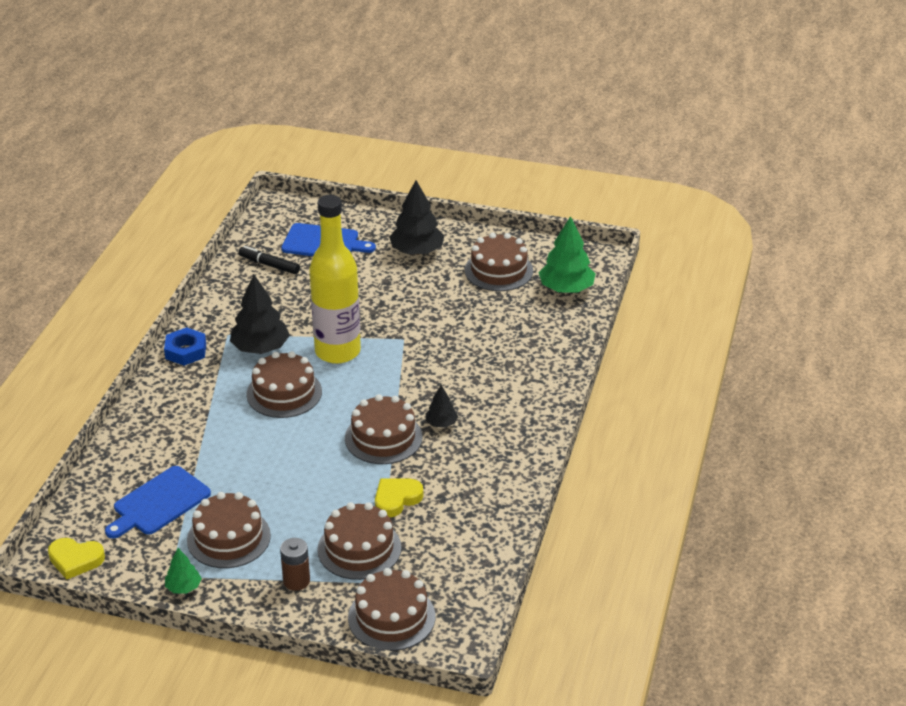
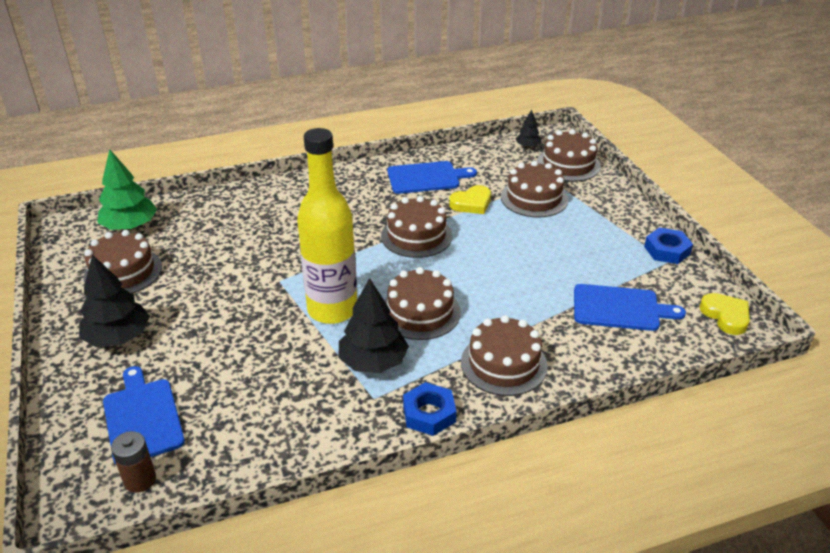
camera: 125 degrees left, 0 degrees up
(183, 587) = (667, 250): green tree -> blue nut
(228, 538) = (601, 255): brown cake -> brown cake (503, 364)
(269, 265) = (220, 439): black marker -> none
(296, 581) = (593, 209): brown battery -> brown battery (140, 480)
(396, 499) = (471, 203): yellow heart -> yellow heart turned 45 degrees counterclockwise
(441, 423) = (371, 217): black tree -> black tree (527, 146)
(474, 491) = (426, 178): none -> blue cutting board

